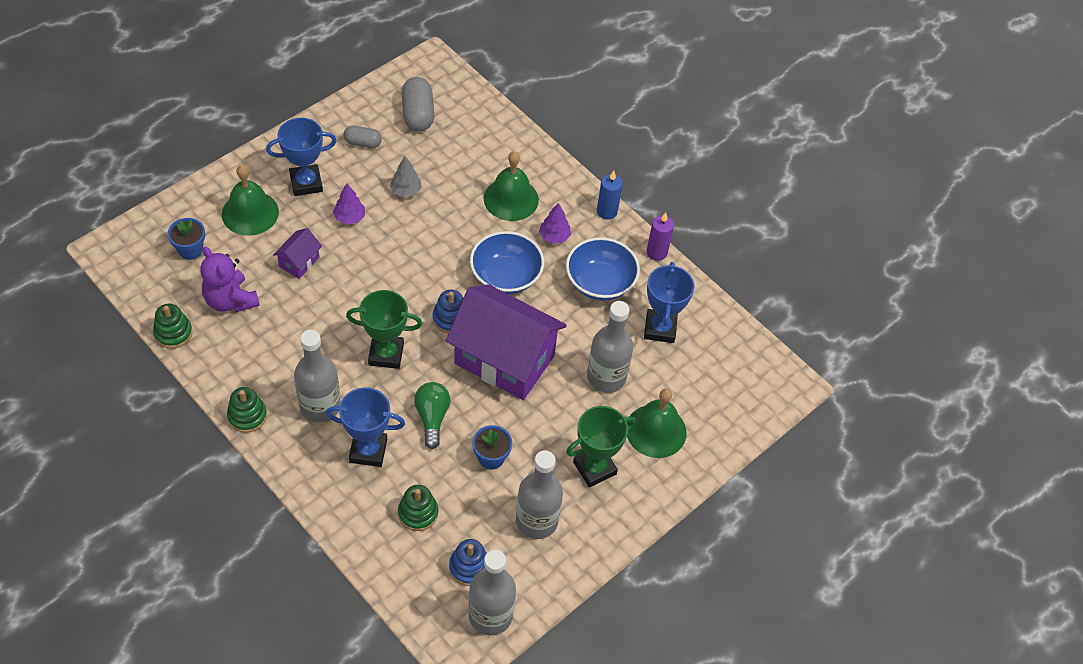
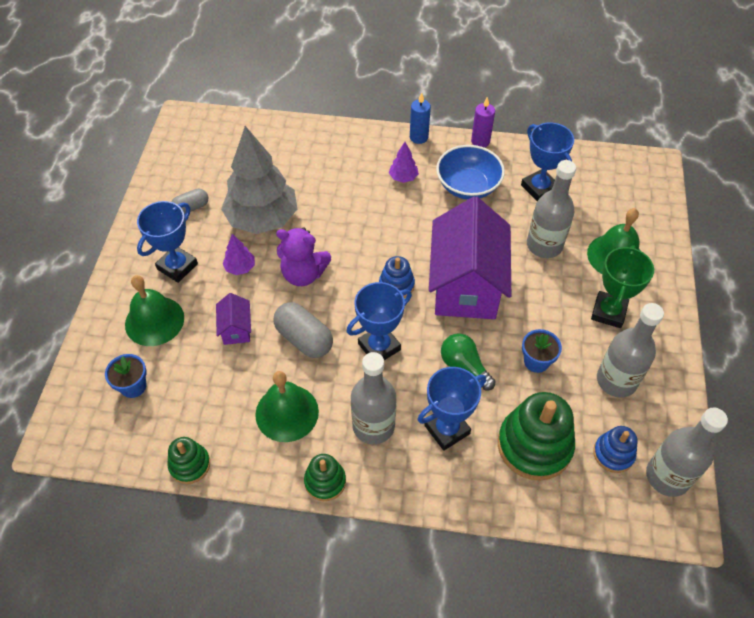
camera: 35 degrees left, 0 degrees up
(230, 300) = (211, 400): purple teddy bear -> purple teddy bear (303, 274)
(386, 354) = (379, 347): green trophy -> blue trophy
(406, 191) = (262, 219): grey tree -> grey tree, size x2.41
(418, 114) = (212, 160): grey capsule -> grey capsule (304, 339)
(418, 513) = (534, 445): green stacking toy -> green stacking toy, size x1.84
(504, 360) = (466, 285): purple house -> purple house turned 75 degrees counterclockwise
(506, 276) = (401, 227): blue bowl -> none
(511, 199) = (345, 173): green bell -> green bell (287, 413)

